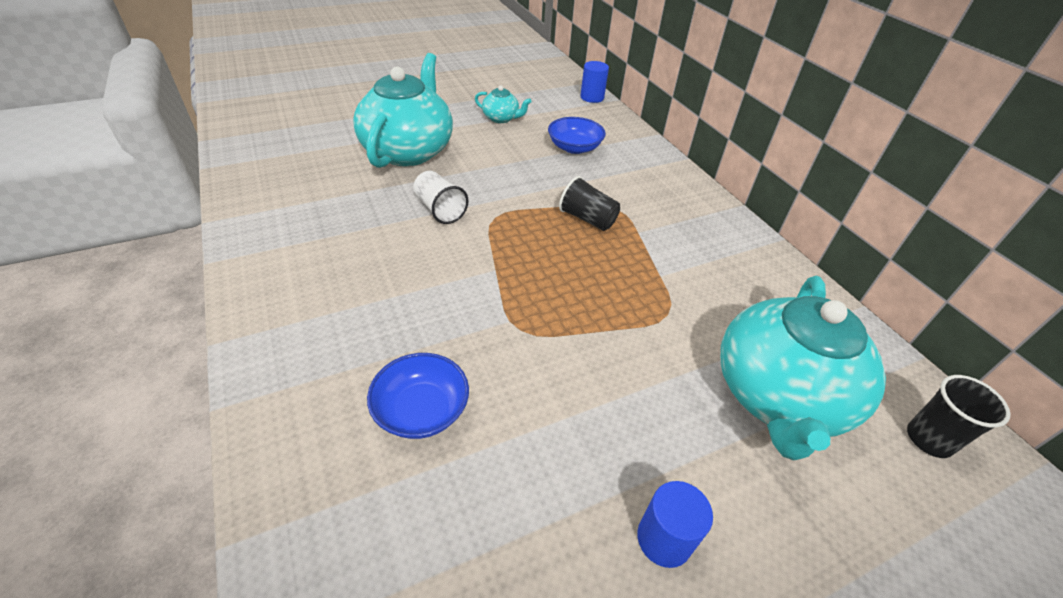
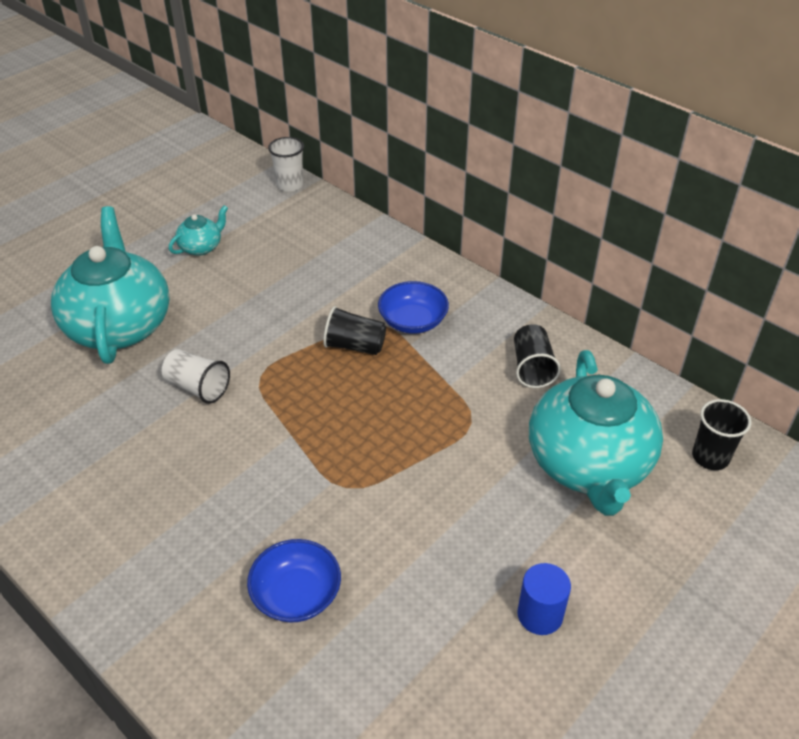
camera: 20 degrees left, 0 degrees up
(501, 118) = (201, 247): turquoise teapot -> turquoise teapot turned 45 degrees counterclockwise
(574, 147) = (302, 261): blue bowl -> blue bowl (413, 321)
(592, 97) = (290, 185): blue cylinder -> white cup
(748, 287) = (532, 368): none -> black cup

